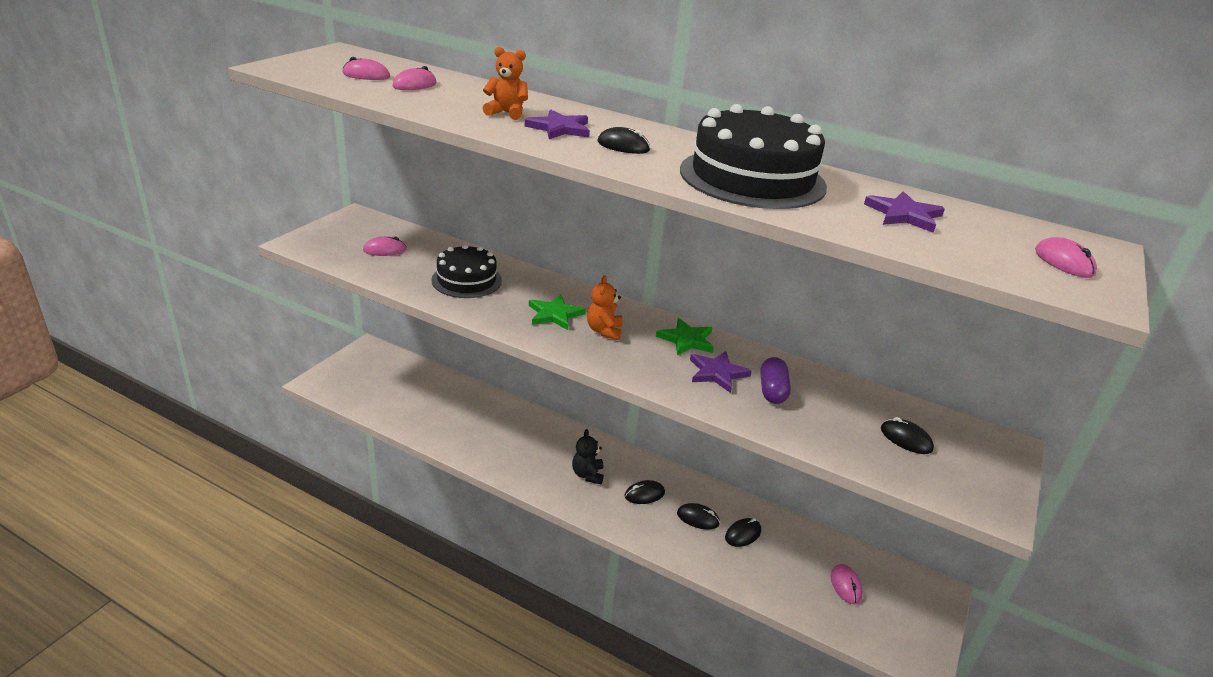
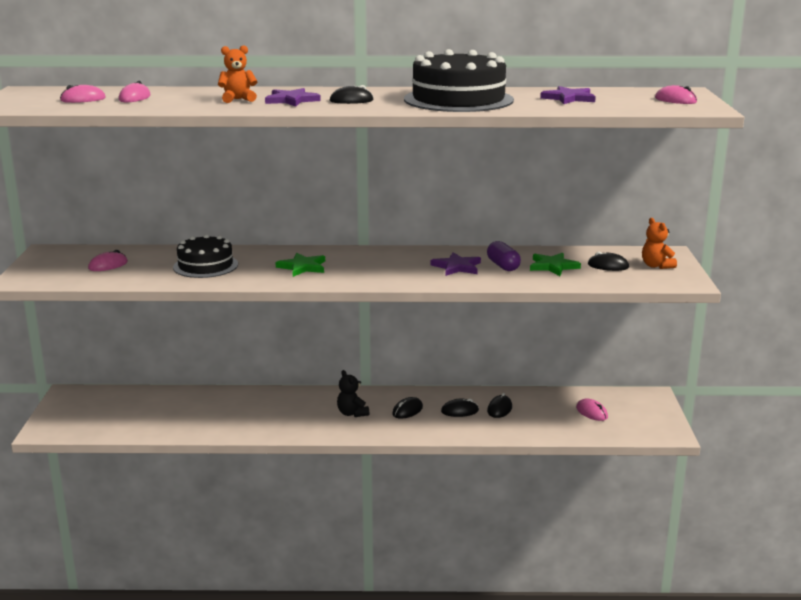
camera: 25 degrees left, 10 degrees down
(604, 331) = (351, 266): orange teddy bear -> orange teddy bear (656, 266)
(686, 340) = (416, 256): green star -> green star (553, 266)

